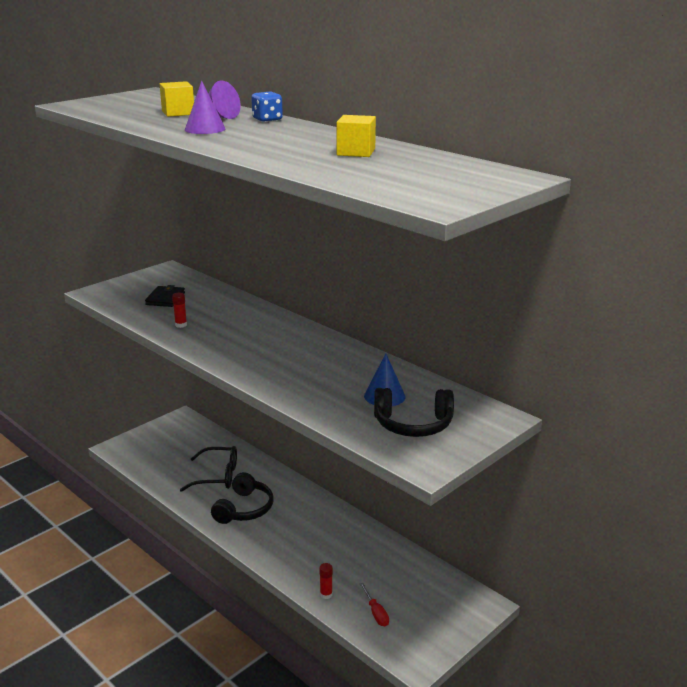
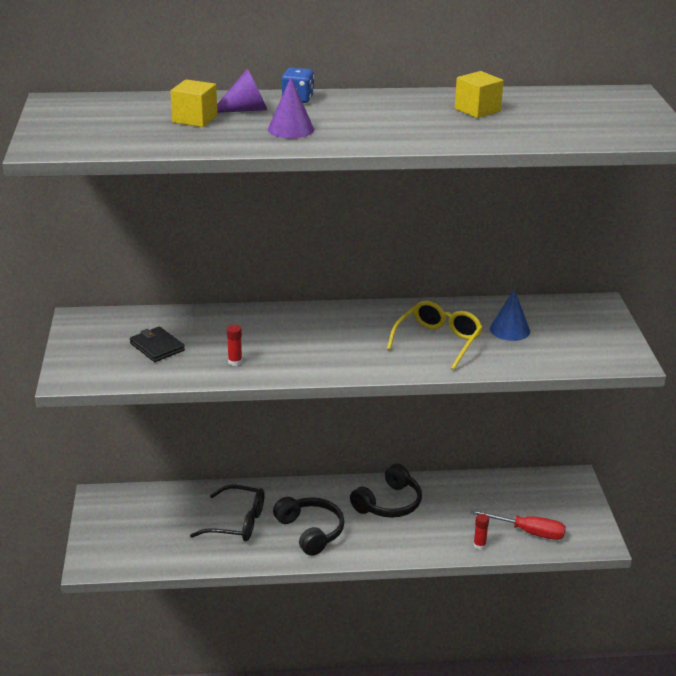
camera: 50 degrees left, 5 degrees up
(217, 476) = (237, 523): black glasses -> black glasses turned 60 degrees clockwise
(318, 376) = (438, 341): none -> yellow glasses
(376, 613) = (528, 532): red screwdriver -> red screwdriver, size x1.60
(413, 424) = (567, 339): black headphones -> black headphones (389, 503)

